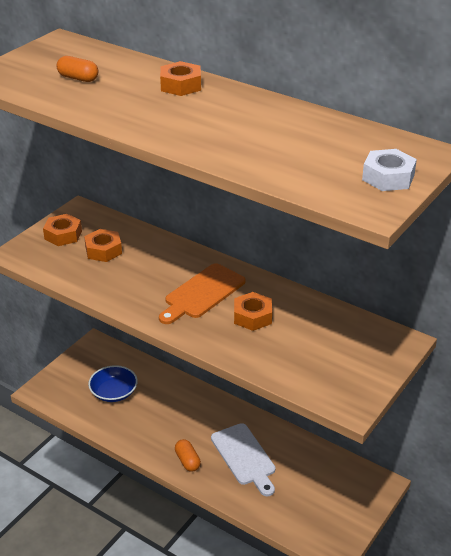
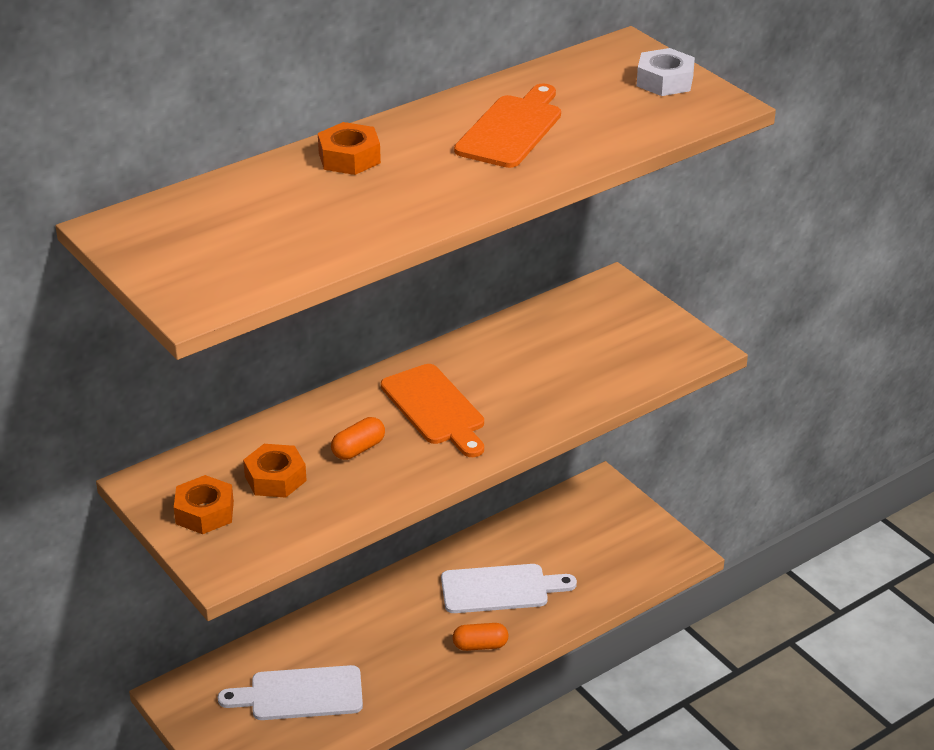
camera: 70 degrees left, 0 degrees up
(78, 78) = (264, 230): orange capsule -> orange capsule (358, 449)
(114, 392) = (300, 694): blue bowl -> white cutting board
(252, 316) = (507, 379): orange nut -> none
(259, 130) = (511, 129): none -> orange cutting board

